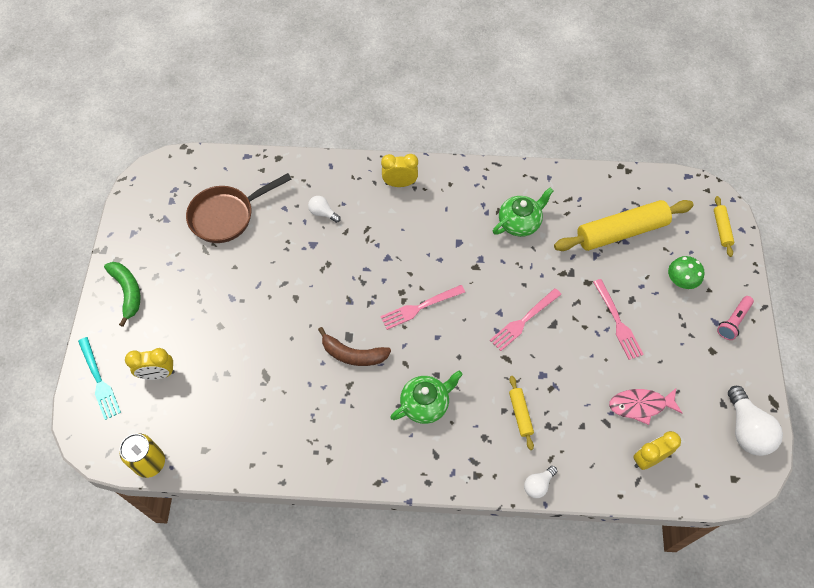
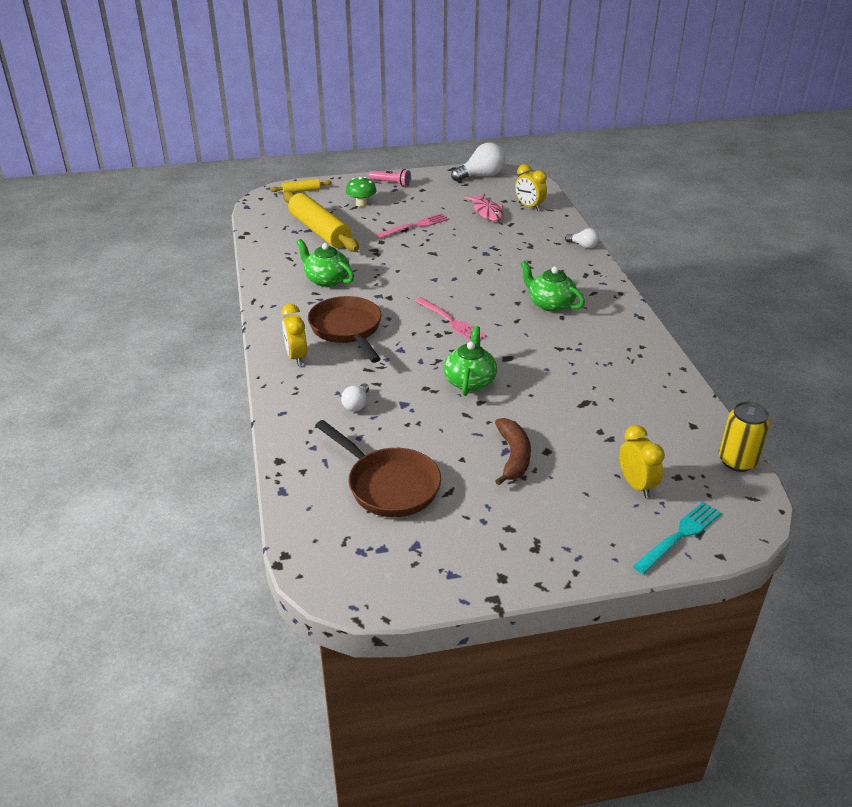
camera: 105 degrees left, 25 degrees down
(127, 292) = (546, 549): green banana -> none
(325, 298) = (469, 381): none -> green teapot
(353, 354) = (525, 351): brown banana -> brown banana (513, 456)
(429, 224) = (347, 330): none -> brown pan
(520, 414) = (528, 259): yellow rolling pin -> none
(524, 321) = (436, 266): pink fork -> none

